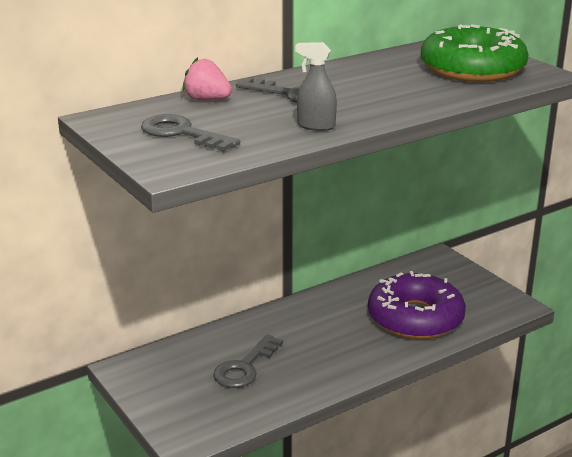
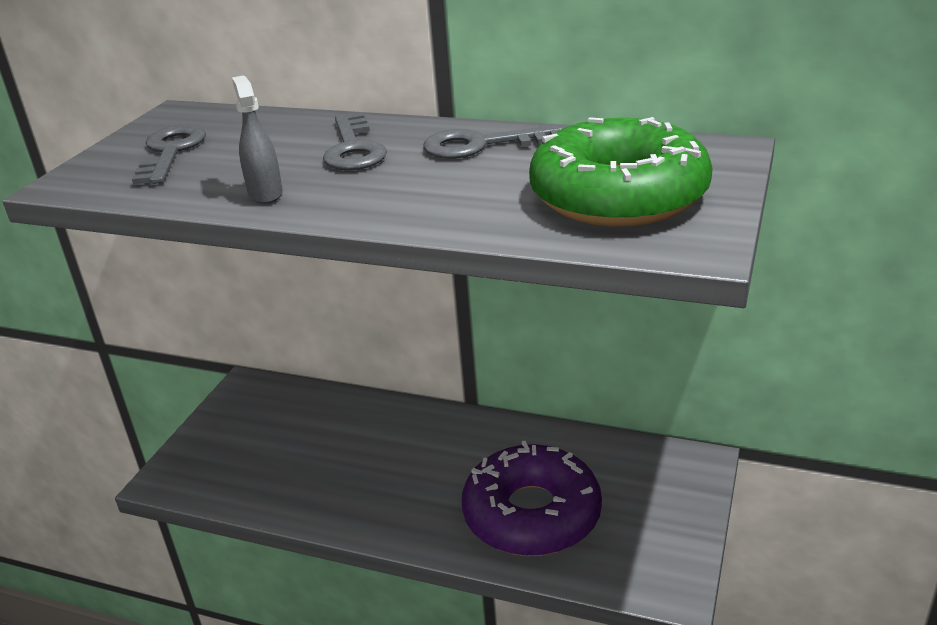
camera: 55 degrees right, 5 degrees up
(207, 100) = (283, 125): pink strawberry -> none
(245, 367) = (310, 448): grey key -> grey key (481, 145)

